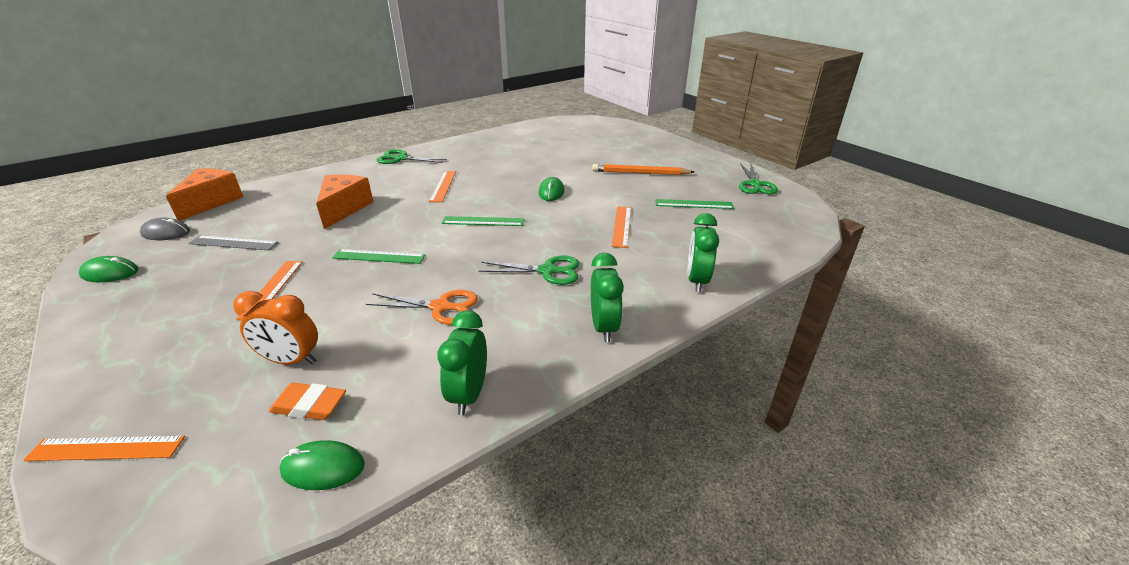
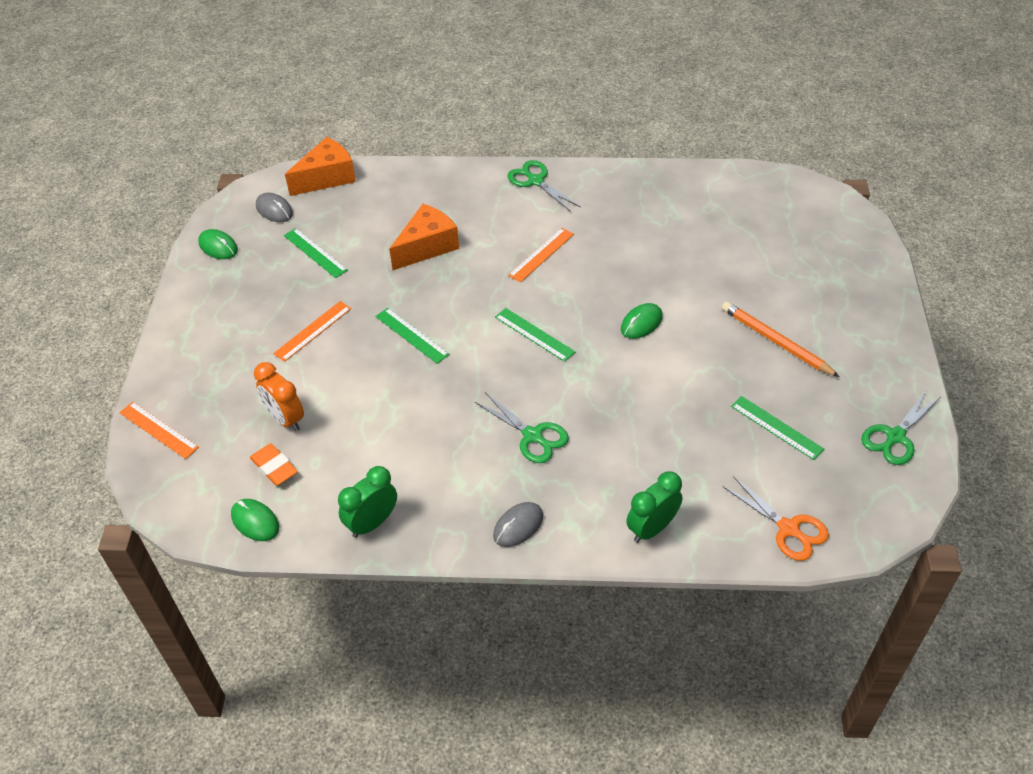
camera: 40 degrees right, 15 degrees up
(233, 243) = (315, 253): grey ruler -> green ruler
(441, 307) = (415, 427): orange scissors -> orange scissors (789, 529)
(604, 327) = (518, 526): green clock -> grey mouse
(621, 226) = (660, 416): orange ruler -> none

